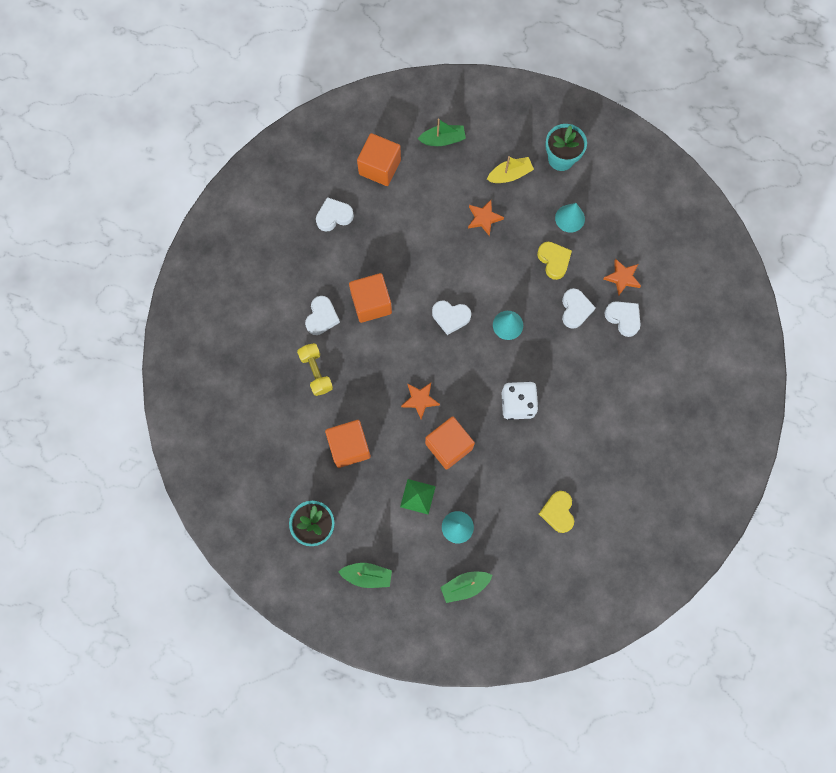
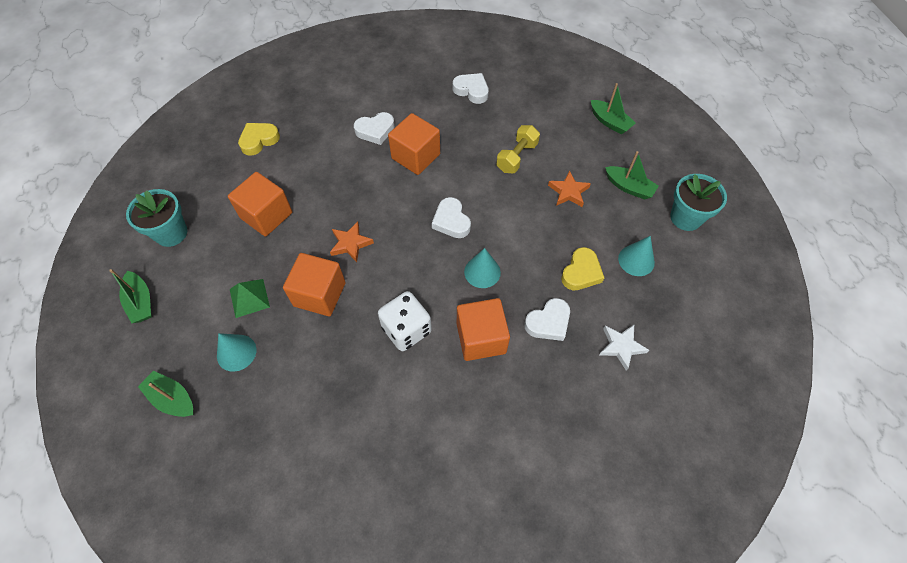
camera: 55 degrees right, 15 degrees down
(316, 372) = (322, 154): yellow dumbbell -> yellow dumbbell (517, 157)
(379, 167) = (542, 95): orange cube -> orange cube (481, 338)
(510, 174) = (629, 187): yellow boat -> green boat
(558, 512) = (310, 444): yellow heart -> yellow heart (259, 140)
(622, 278) = (621, 346): orange star -> white star
(623, 318) = (579, 375): white heart -> none

